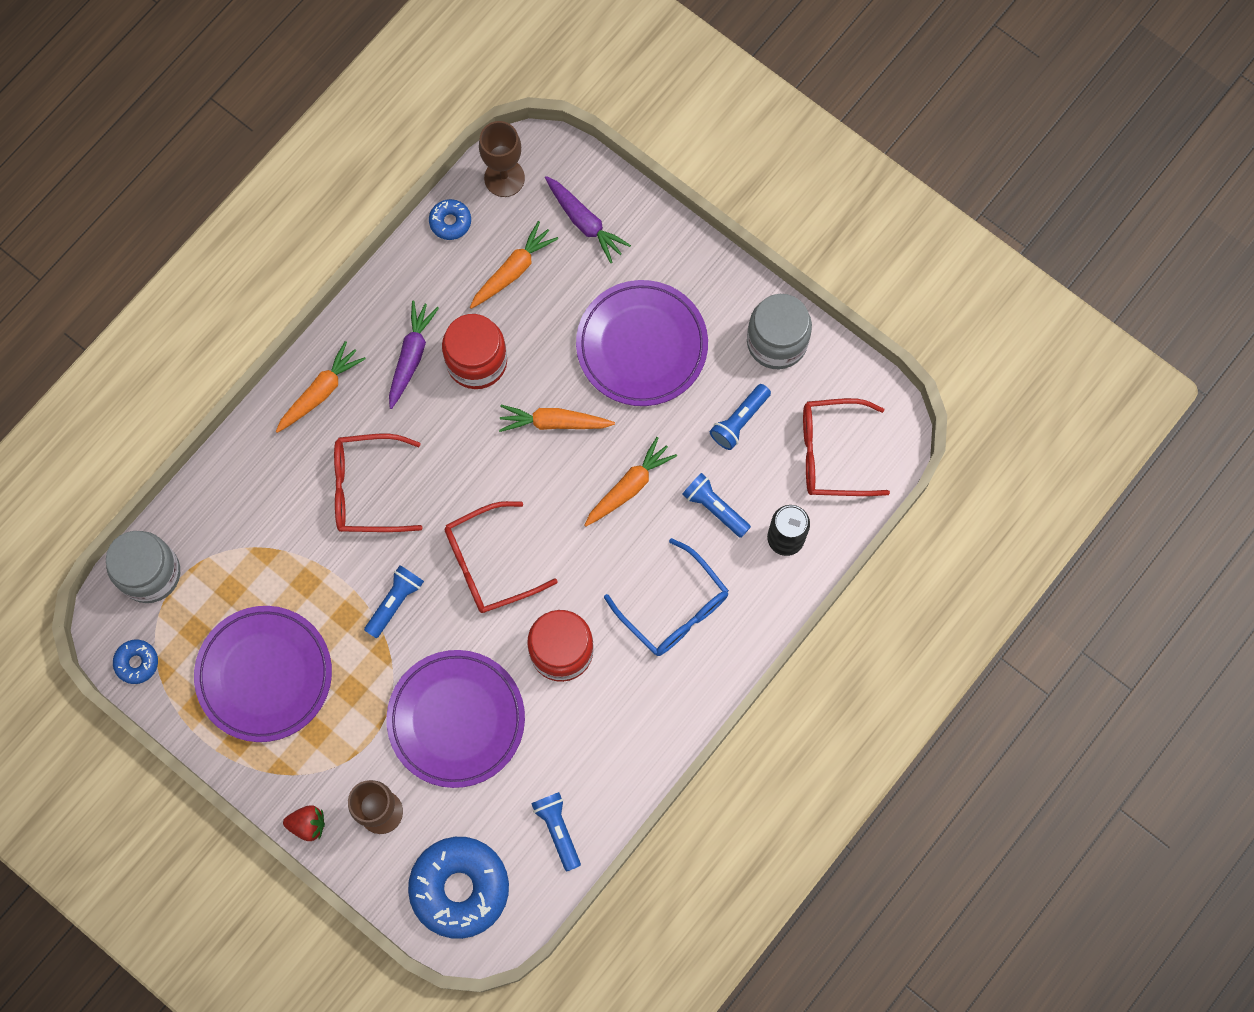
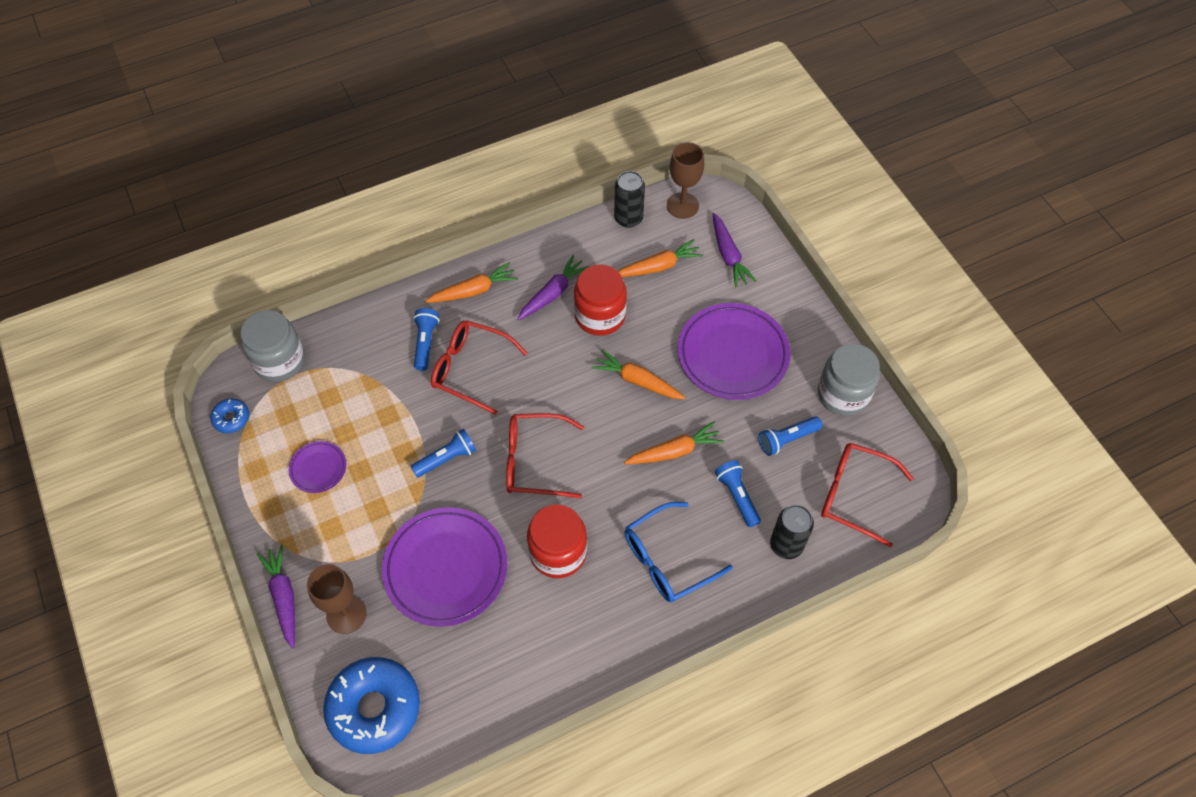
camera: 25 degrees right, 15 degrees down
(264, 675) = (318, 468): purple plate -> purple plate, size x0.48
(308, 824) = (284, 597): red strawberry -> purple carrot
(450, 222) = (628, 218): blue donut -> black can
(557, 830) = (481, 697): blue flashlight -> blue flashlight (425, 343)
(674, 608) = (667, 560): blue glasses -> blue glasses turned 75 degrees clockwise

